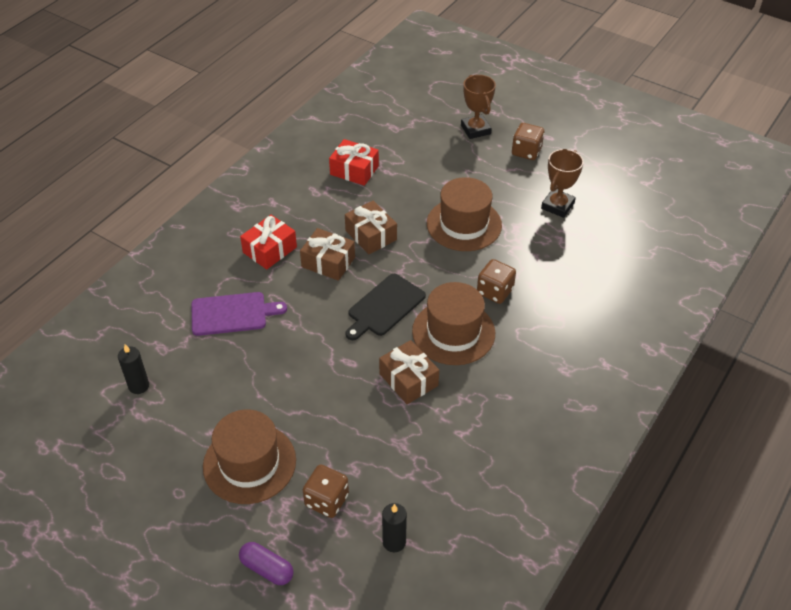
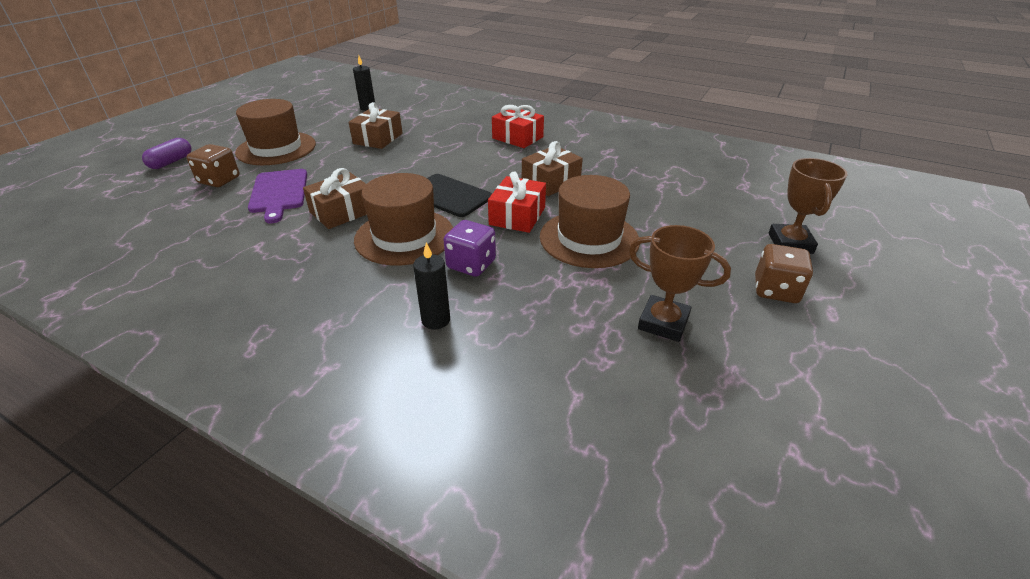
camera: 85 degrees right, 10 degrees down
(232, 314) = (438, 130): purple cutting board -> purple cutting board (279, 193)
(328, 262) = (506, 163): brown gift -> brown gift (378, 138)
(354, 170) = (651, 168): red gift -> red gift (517, 216)
(394, 542) = (151, 213): black candle -> black candle (436, 320)
(475, 129) = (790, 243): brown trophy -> brown trophy turned 60 degrees counterclockwise
(495, 291) = (471, 264): brown dice -> purple dice

